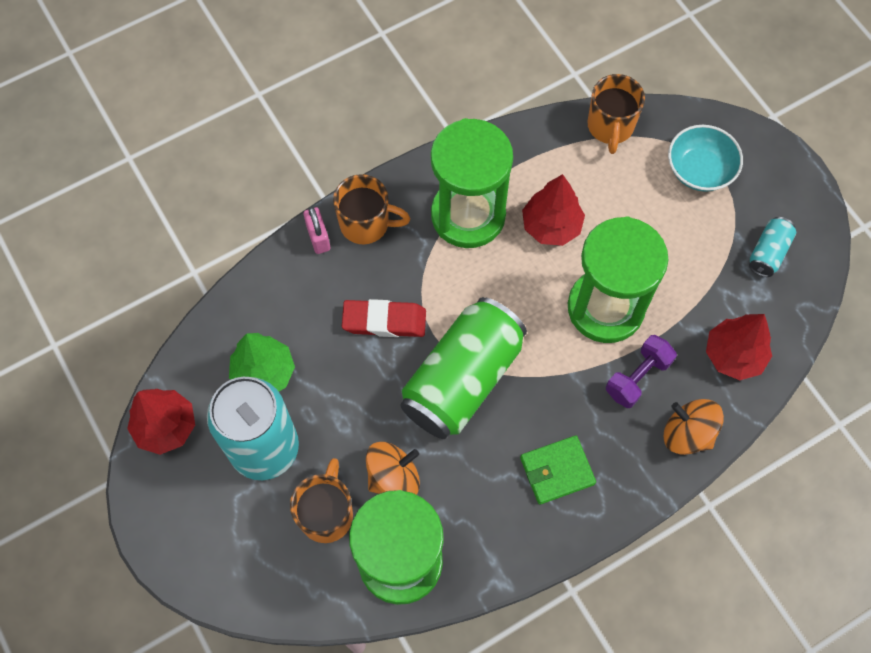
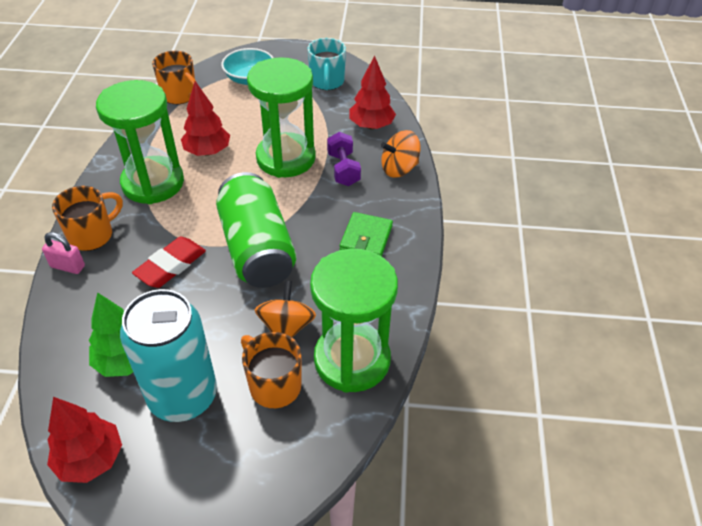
camera: 55 degrees left, 20 degrees down
(768, 252) = (327, 82): turquoise can -> turquoise mug

